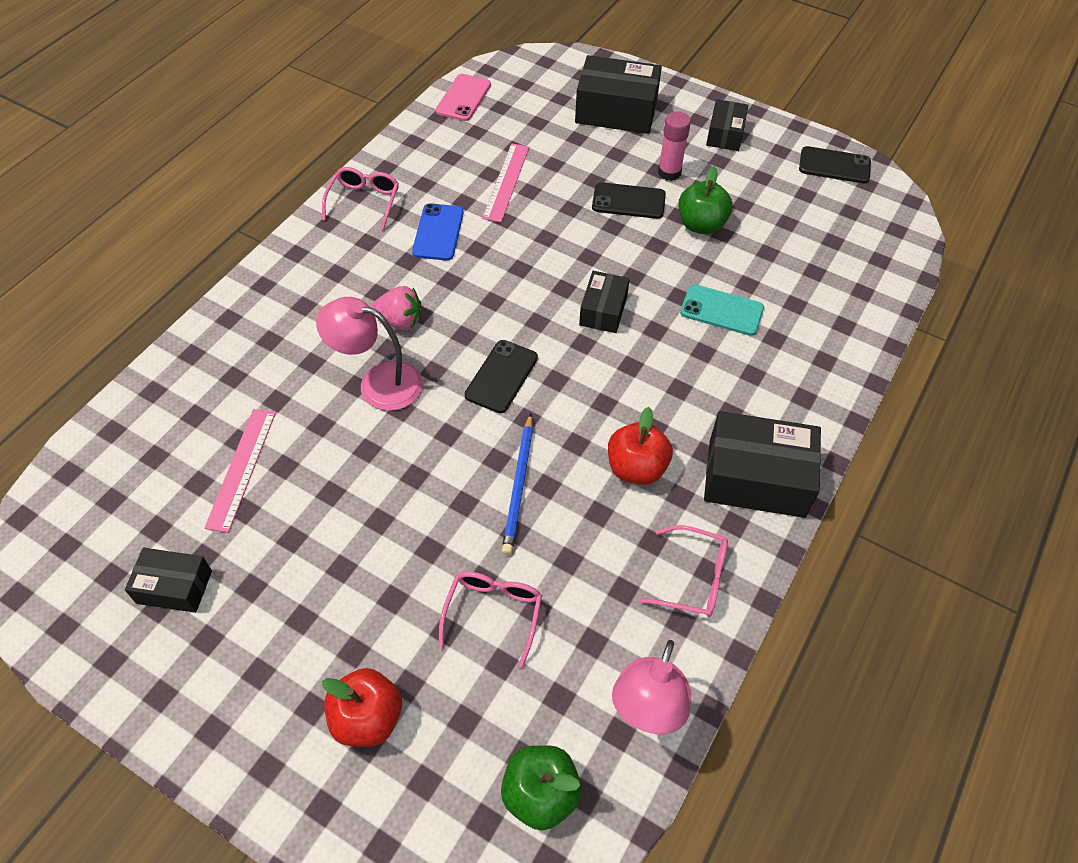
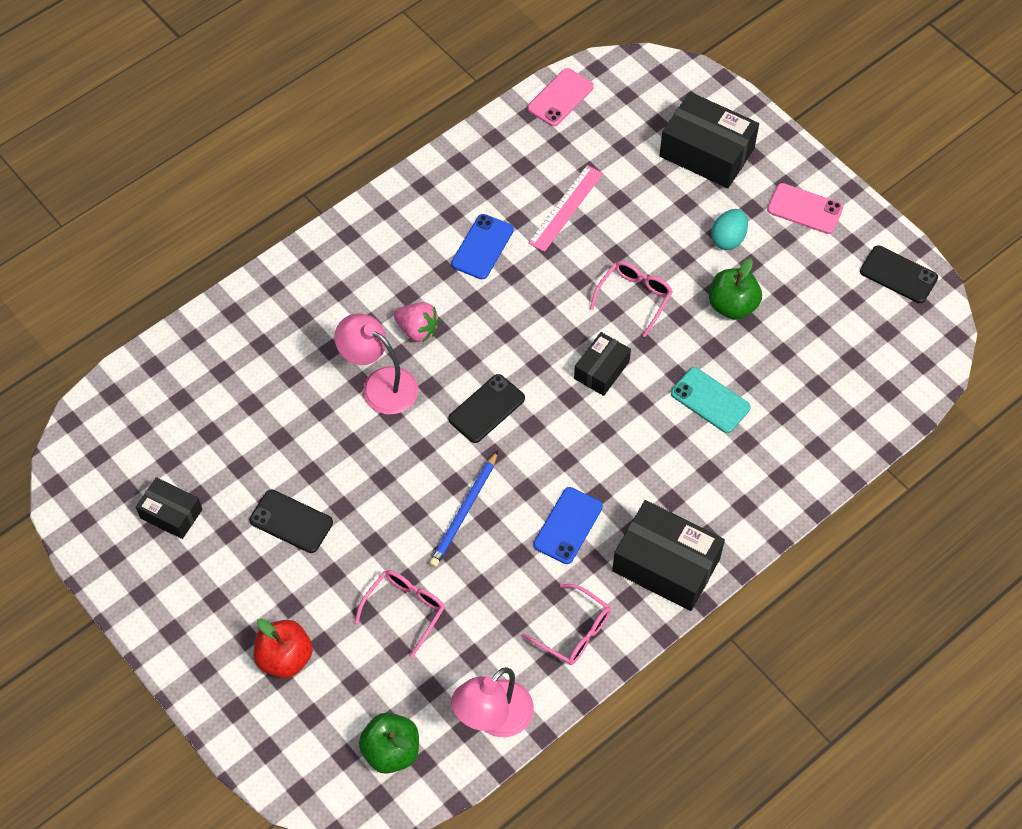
camera: 20 degrees right, 5 degrees up
(241, 468) = (246, 430): pink ruler -> none
(364, 202) = (425, 195): pink glasses -> pink glasses (634, 298)
(628, 201) = (674, 261): black phone -> black phone (291, 521)
(636, 468) = (568, 526): red apple -> blue phone
(669, 172) = (728, 239): pink glue stick -> turquoise egg
(725, 134) = (804, 209): black box -> pink phone

